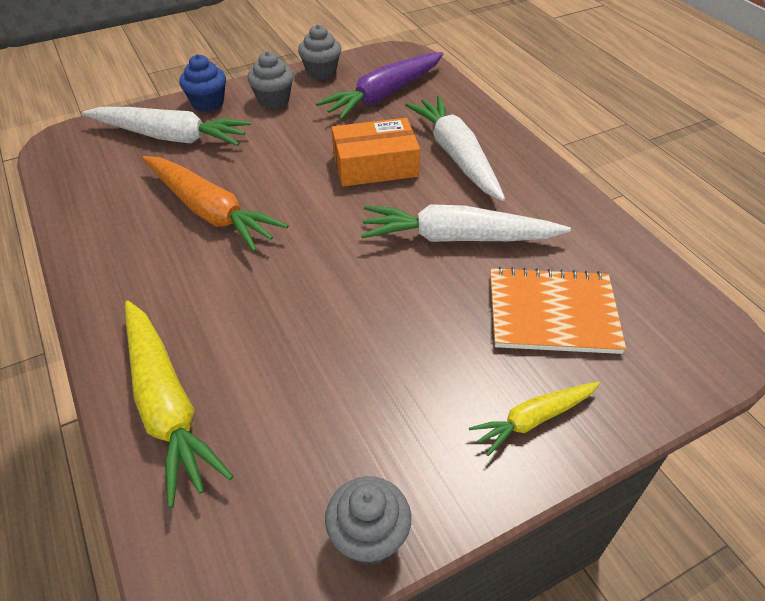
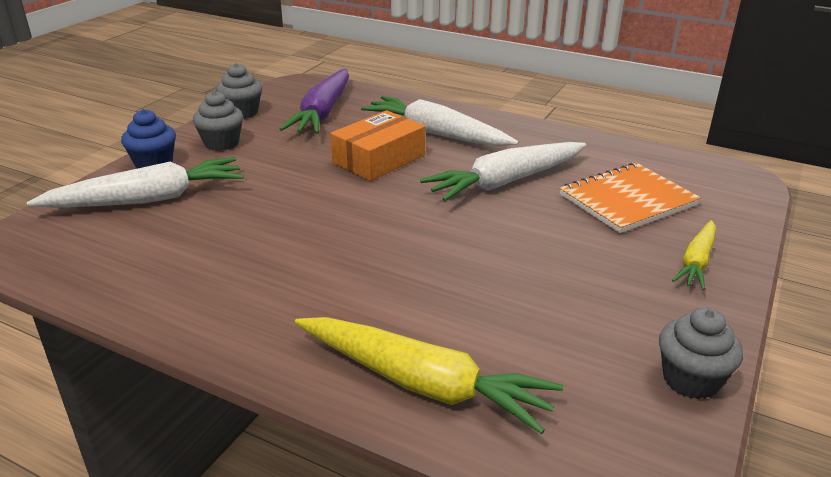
camera: 35 degrees left, 15 degrees down
(210, 211) = (269, 238): orange carrot -> none

